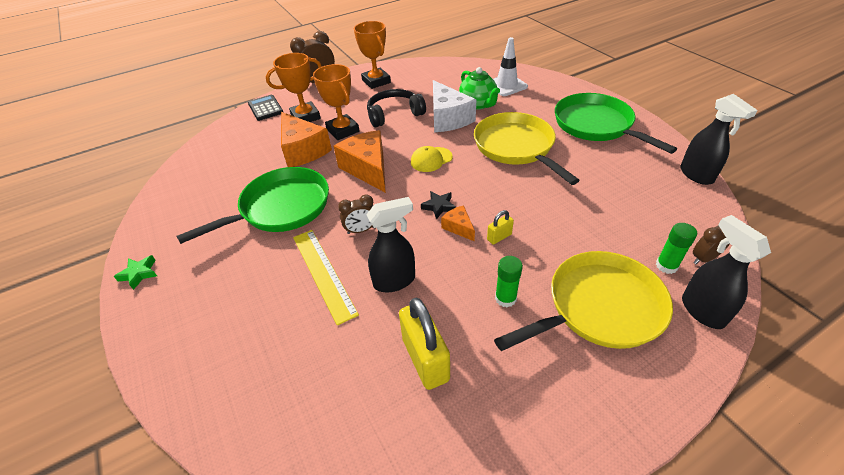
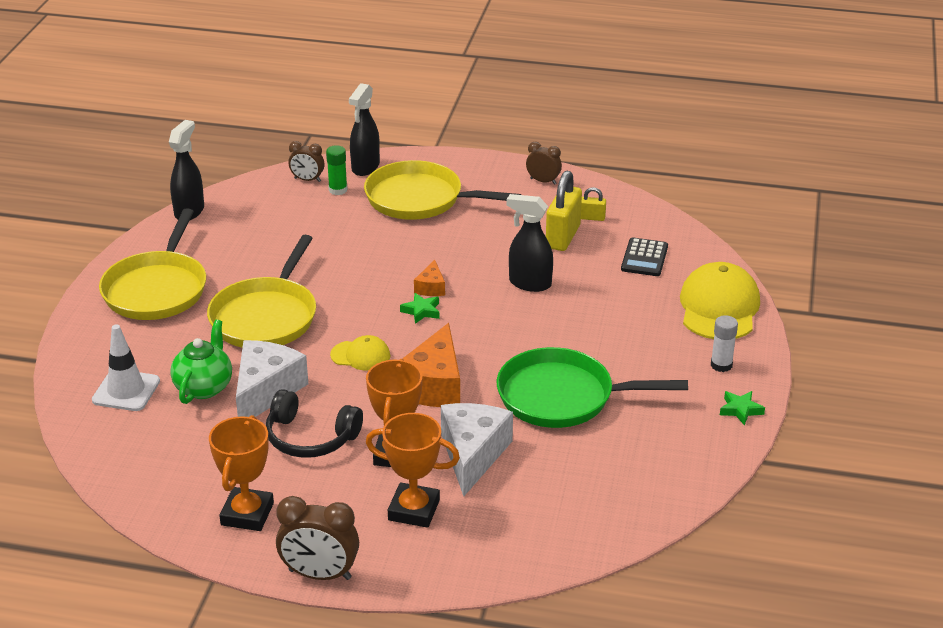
camera: 140 degrees left, 10 degrees down
(172, 305) = (721, 365): none -> white glue stick
(203, 373) = (719, 307): none -> yellow cap
(265, 108) = (448, 568): black calculator -> black calculator (644, 258)
(303, 150) = (473, 454): orange cheese -> white cheese
(323, 273) = (578, 319): yellow ruler -> none
(361, 230) = (511, 332): brown clock -> brown clock (543, 181)
(438, 206) = (421, 311): black star -> green star
(499, 237) = (412, 264): yellow padlock -> yellow padlock (592, 218)
(505, 298) = (468, 233): green glue stick -> none
(596, 125) = (157, 289): green pan -> yellow pan

